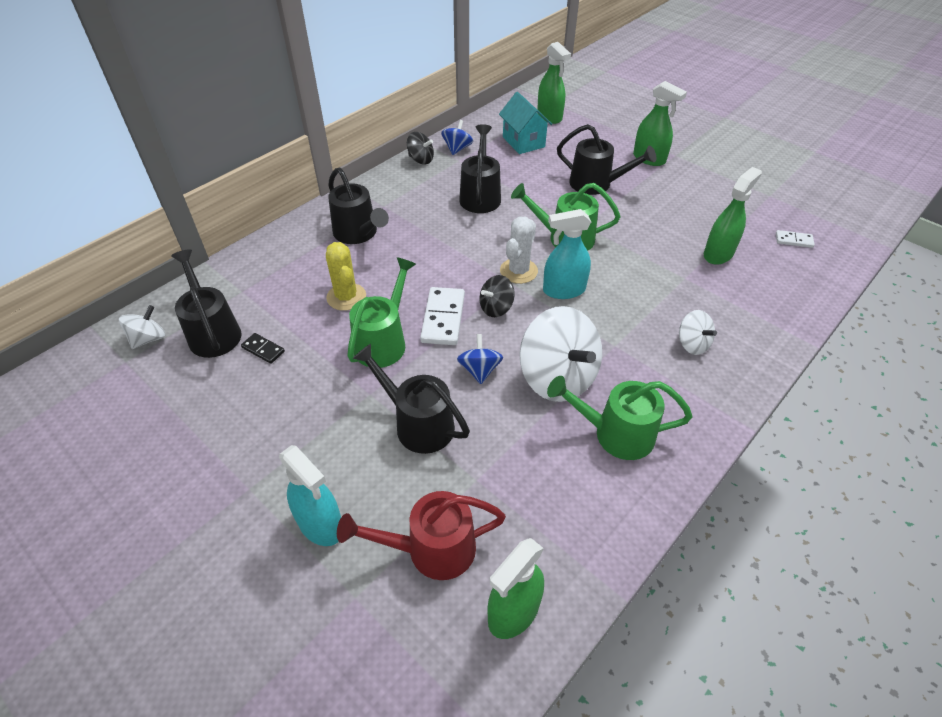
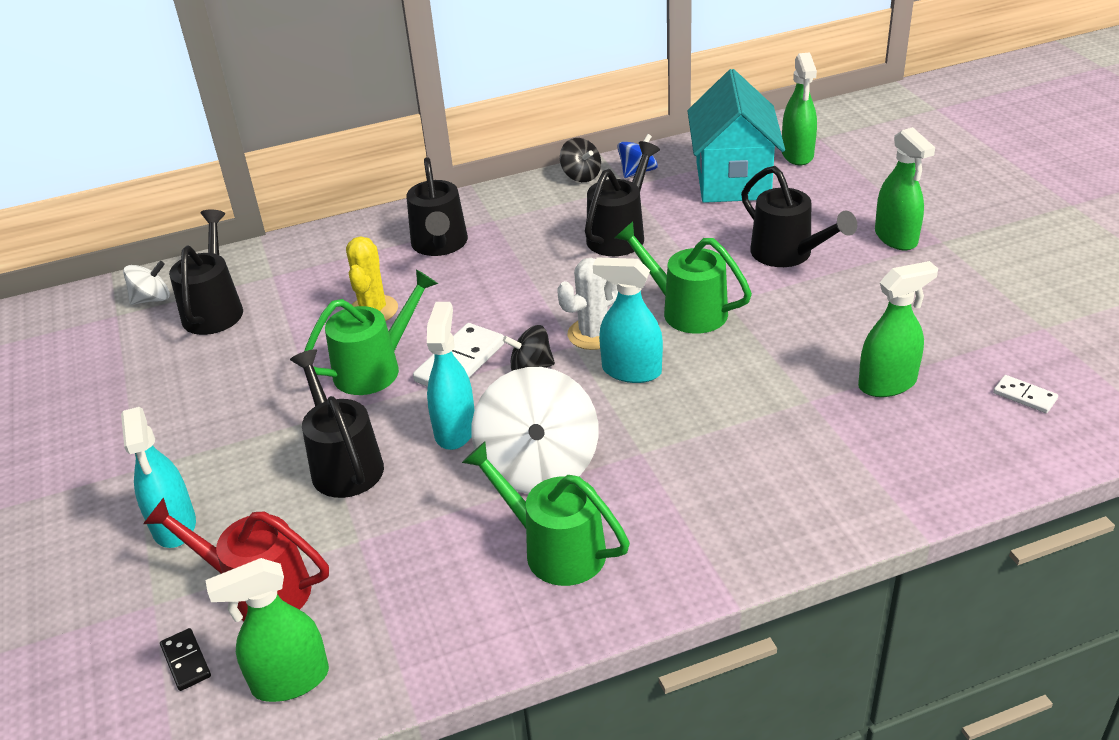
camera: 30 degrees right, 10 degrees down
(263, 349) = (248, 341): black domino -> black domino (186, 661)
(479, 370) = (455, 430): blue spinning top -> turquoise spray bottle
(523, 142) = (732, 180): turquoise house -> turquoise house, size x1.57
(692, 344) = (746, 481): white spinning top -> none

